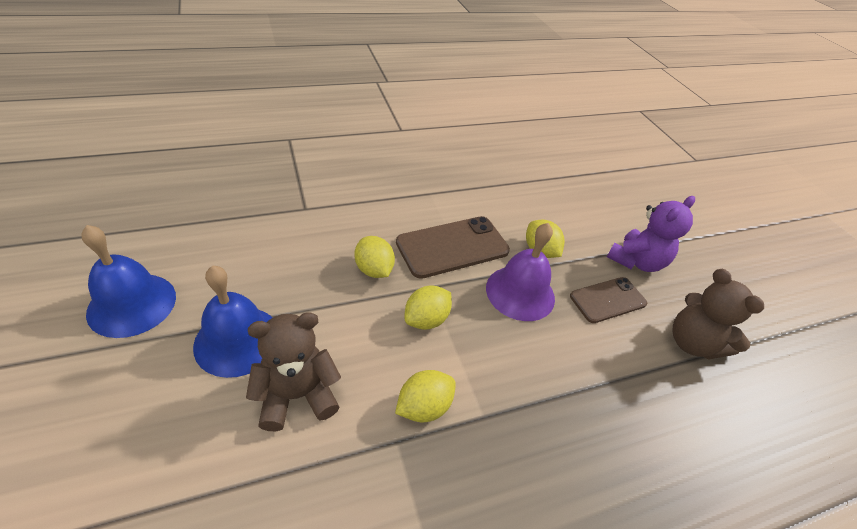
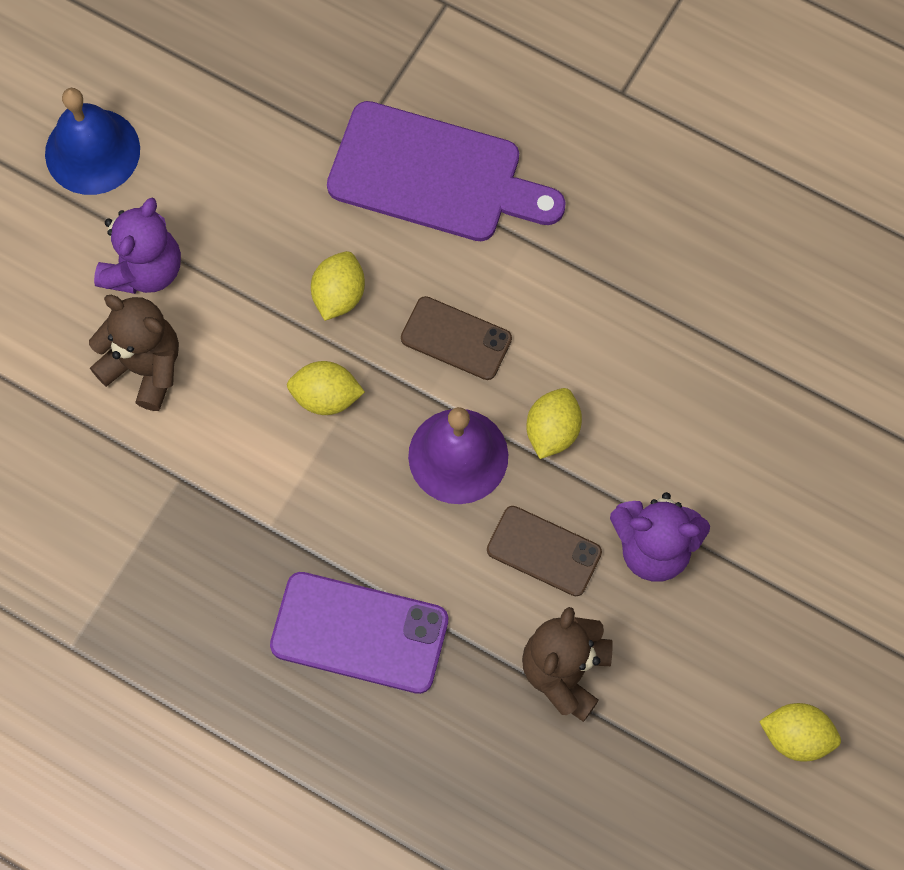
camera: 55 degrees right, 25 degrees up
(237, 340) = (144, 269): blue bell -> purple teddy bear
(360, 195) = (434, 175): none -> purple cutting board
(424, 406) = (230, 472): yellow lemon -> yellow lemon (796, 736)
(452, 247) = (456, 339): brown phone -> brown phone, size x0.65
(601, 424) = (359, 633): none -> purple phone

